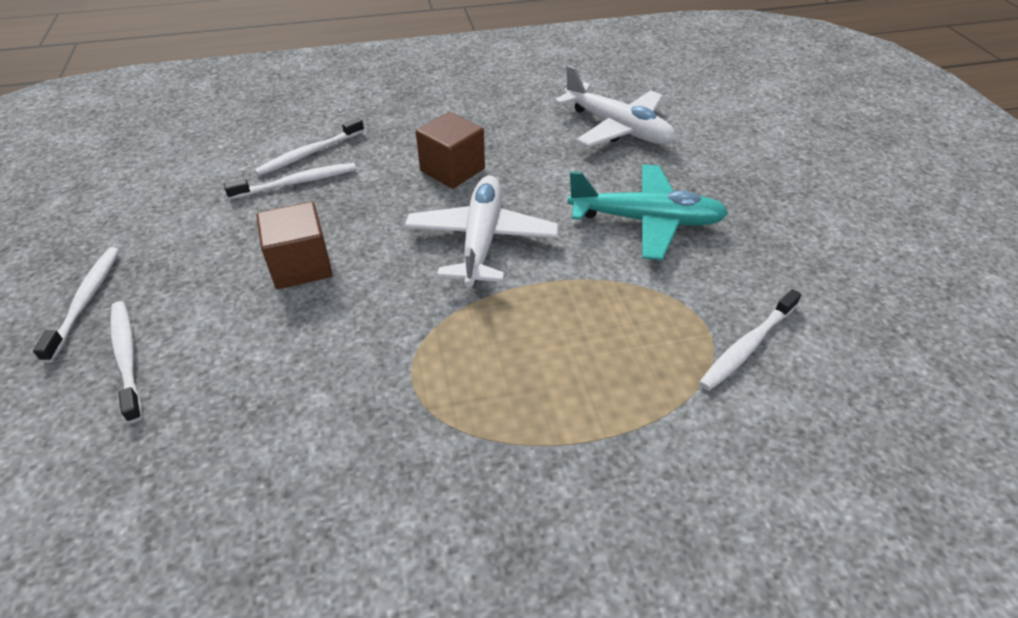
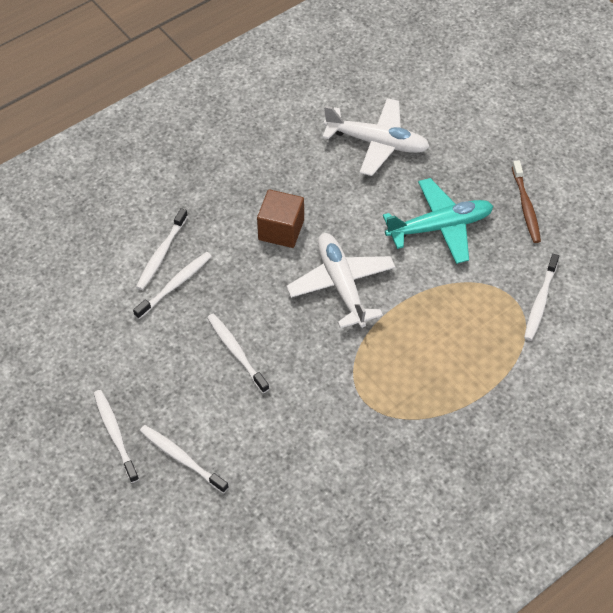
camera: 25 degrees left, 10 degrees up
(301, 266) = (236, 352): brown cube -> white toothbrush
(776, 233) = (526, 206): none -> brown toothbrush

